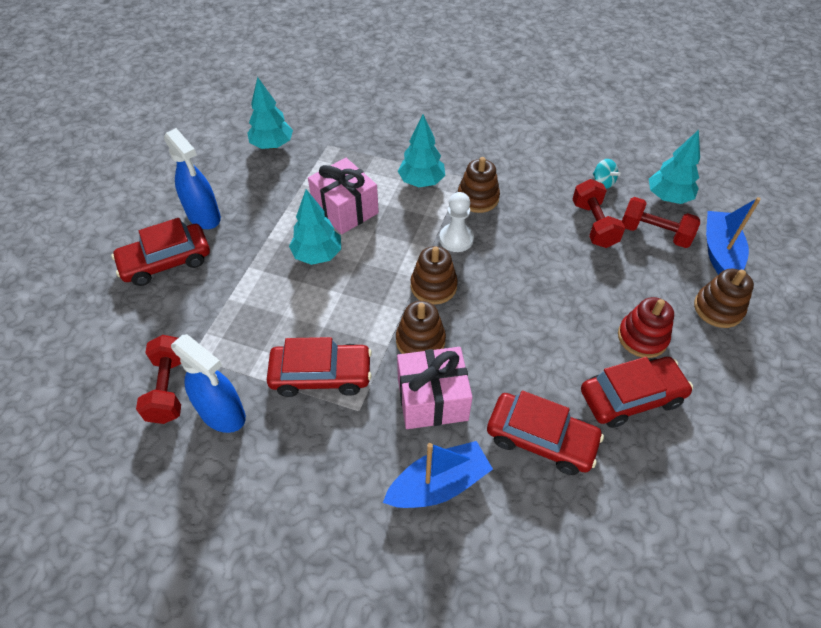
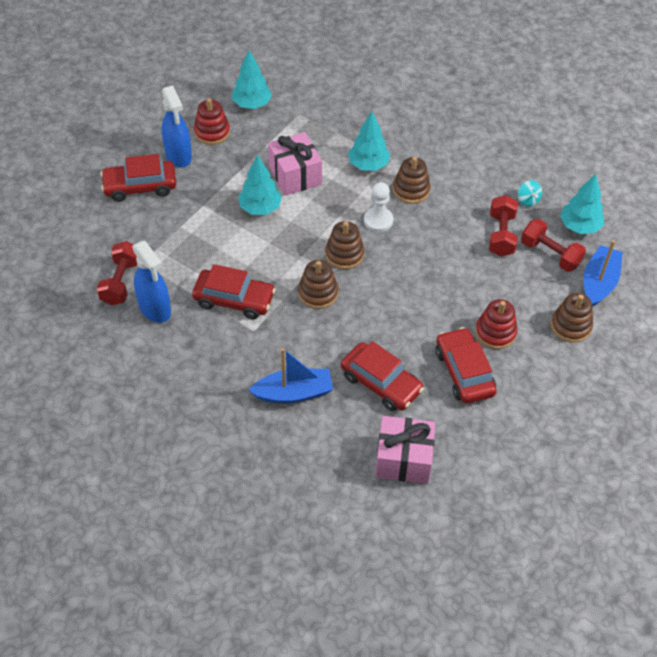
camera: 15 degrees right, 0 degrees up
(236, 183) = (212, 132): none -> red stacking toy
(432, 399) = (311, 337): pink gift -> pink gift (403, 459)
(631, 397) = (464, 372): red car -> red car turned 105 degrees counterclockwise

